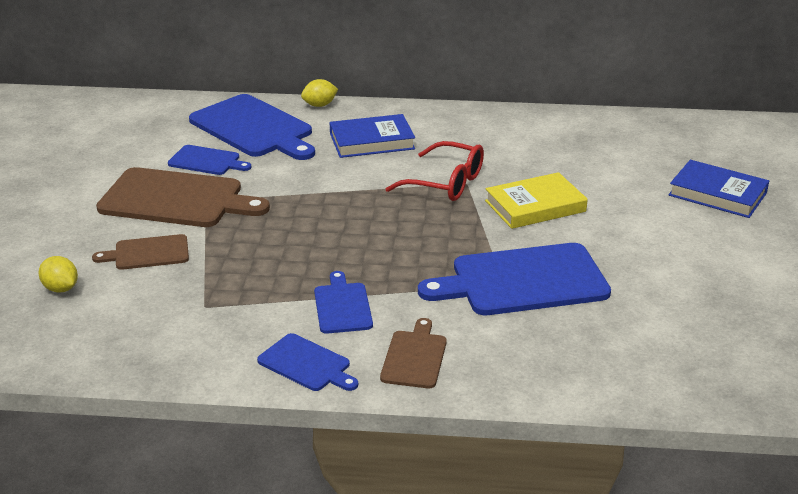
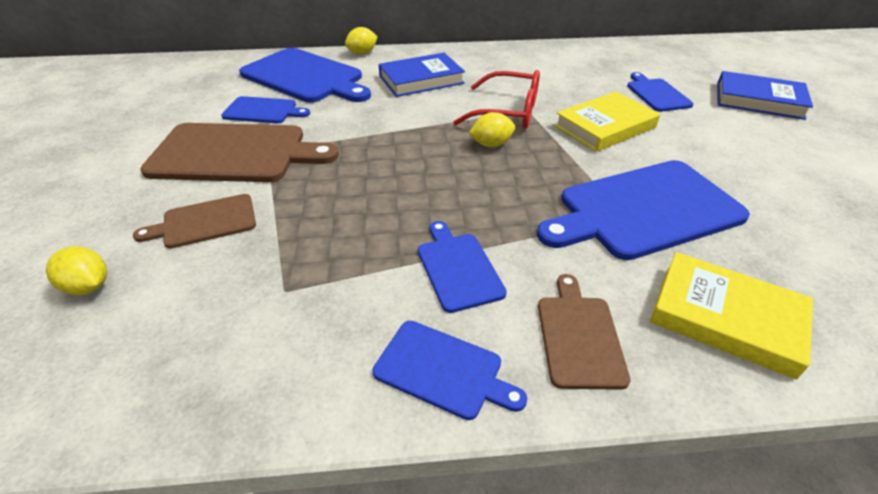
camera: 10 degrees left, 10 degrees up
(414, 213) = (491, 144): none -> yellow lemon
(535, 359) = (726, 318): none -> yellow book
(612, 178) = (656, 94): none -> blue cutting board

